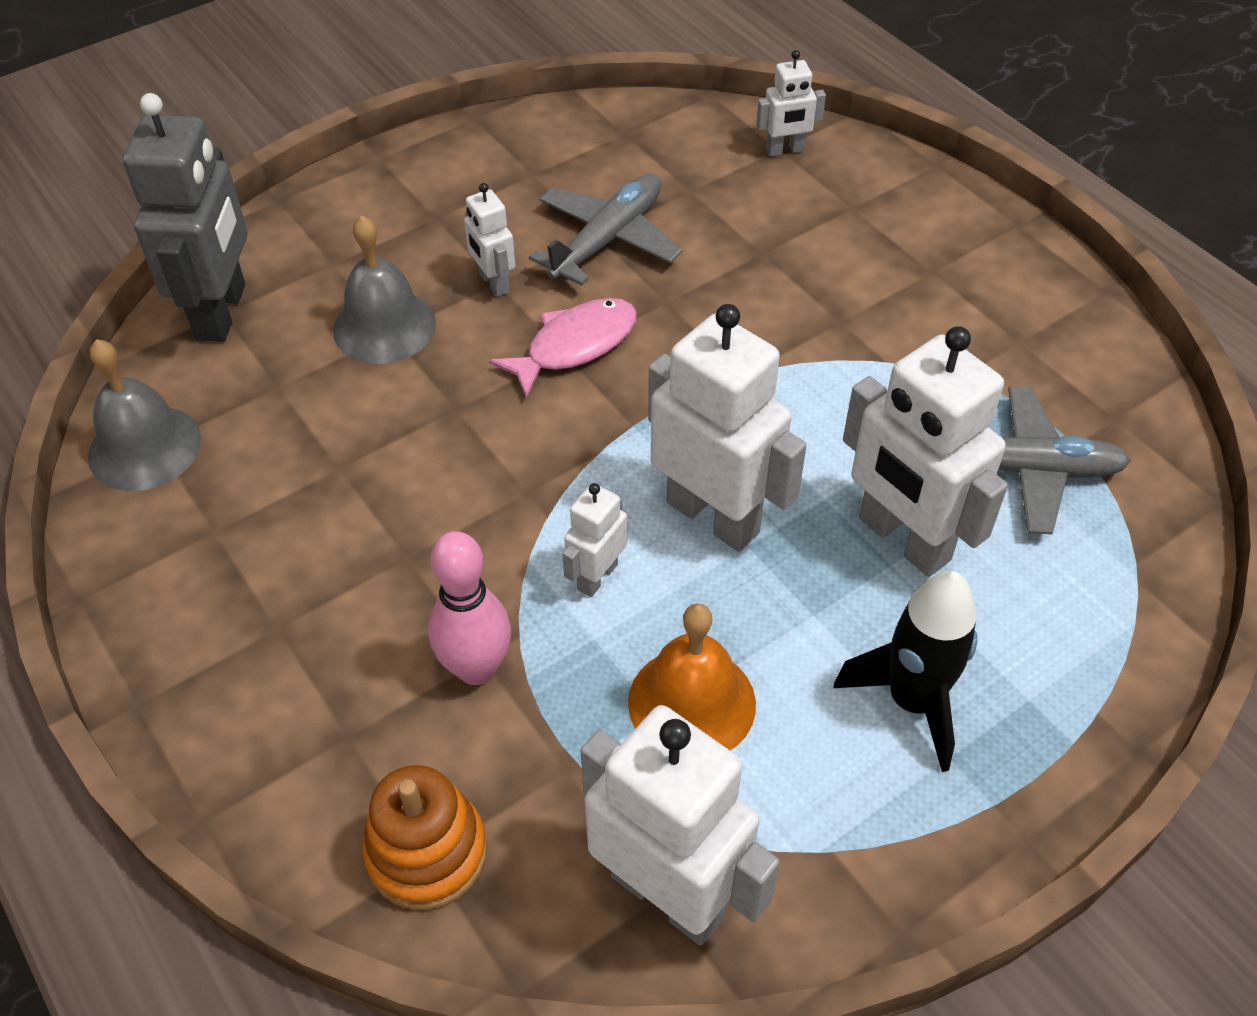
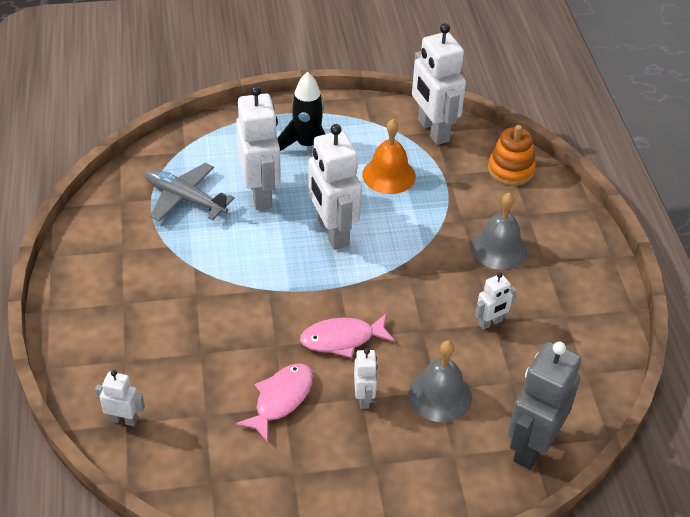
camera: 155 degrees left, 5 degrees down
(144, 447) = (592, 374): grey bell -> grey bell (499, 248)
(476, 668) = (466, 217): pink bowling pin -> none
(597, 577) = (398, 229): white robot -> white robot (490, 323)
(607, 240) = (281, 399): grey plane -> pink fish

